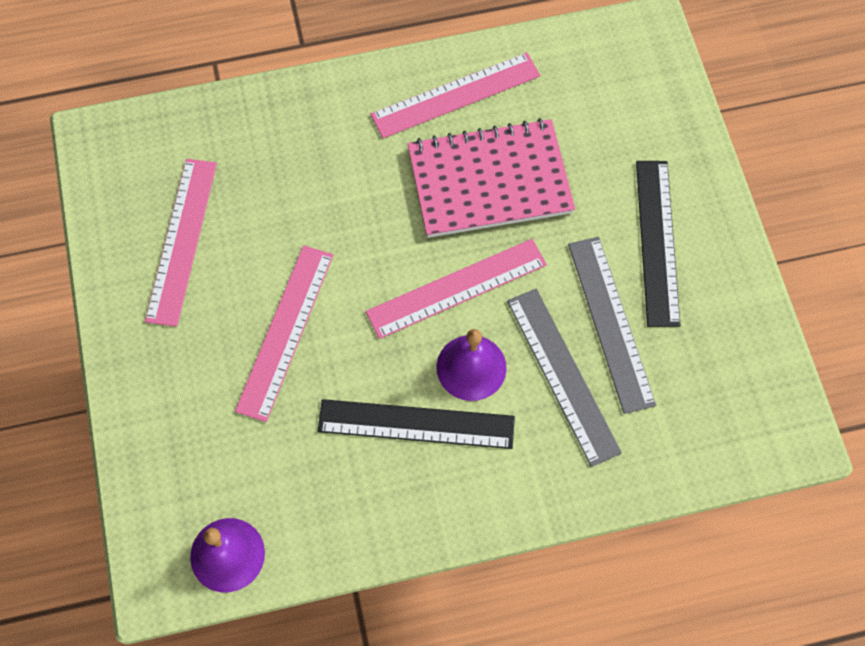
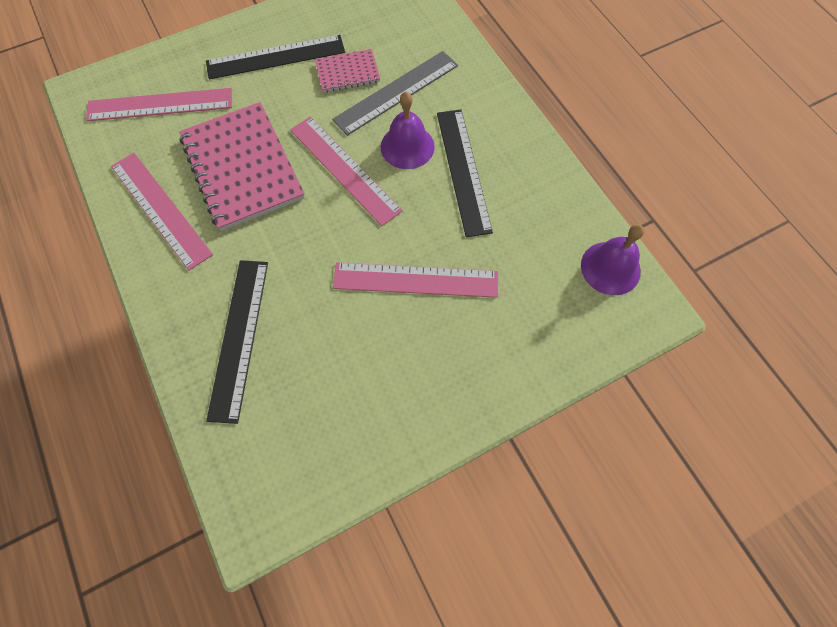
camera: 105 degrees left, 0 degrees up
(181, 240) = (351, 394): pink ruler -> pink ruler (160, 105)
(278, 151) = (239, 337): none -> black ruler
(611, 323) = (348, 72): grey ruler -> pink notebook

